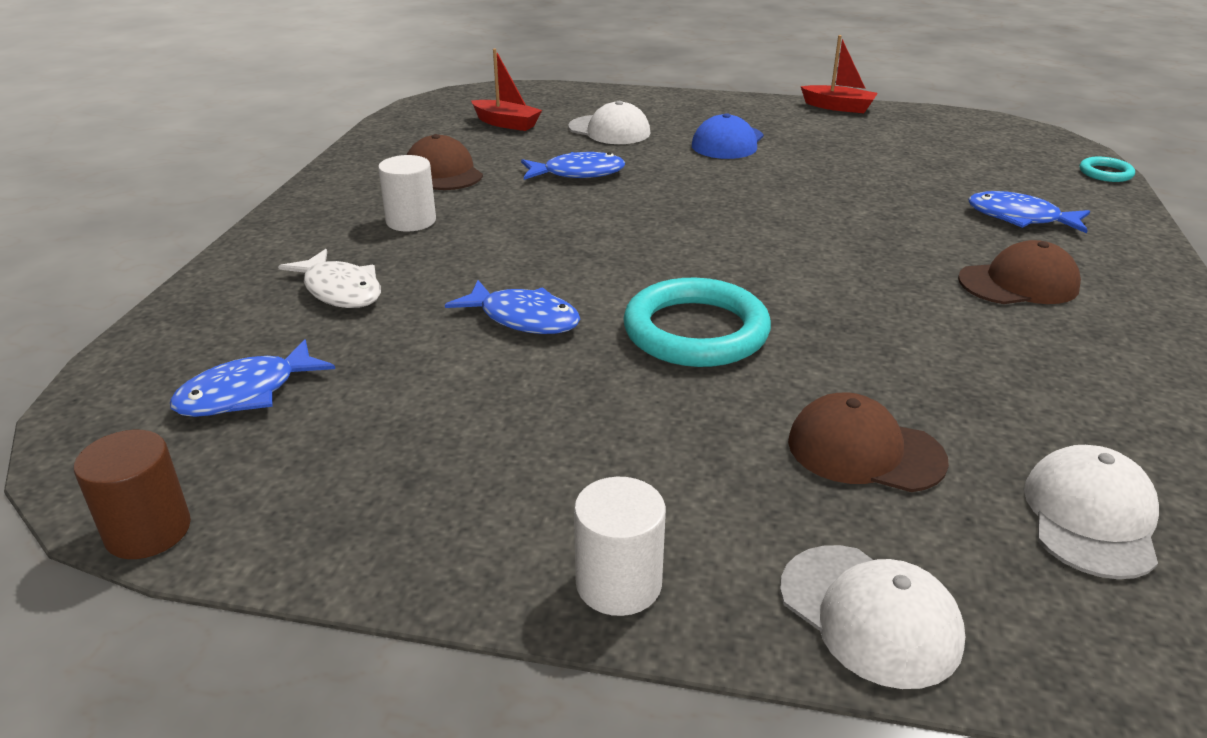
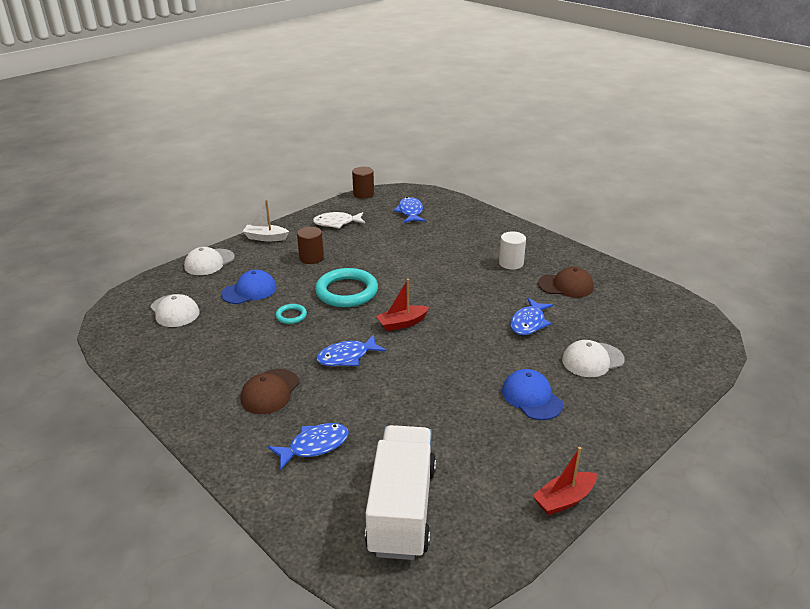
camera: 125 degrees right, 0 degrees up
(340, 290) = (461, 236): white fish -> white fish (336, 223)
(506, 124) = (634, 327): red boat -> red boat (402, 323)
(523, 318) = (398, 263): blue fish -> blue fish (347, 357)
(618, 583) = (265, 238): white cylinder -> white boat
(629, 435) = (311, 258): none -> brown cylinder
(865, 451) = (249, 291): brown cap -> blue cap
(869, 614) = (209, 262): white cap -> white cap turned 45 degrees counterclockwise
(985, 155) = (402, 509): none -> white truck
(1105, 173) = (313, 551): turquoise ring -> turquoise ring (291, 316)

